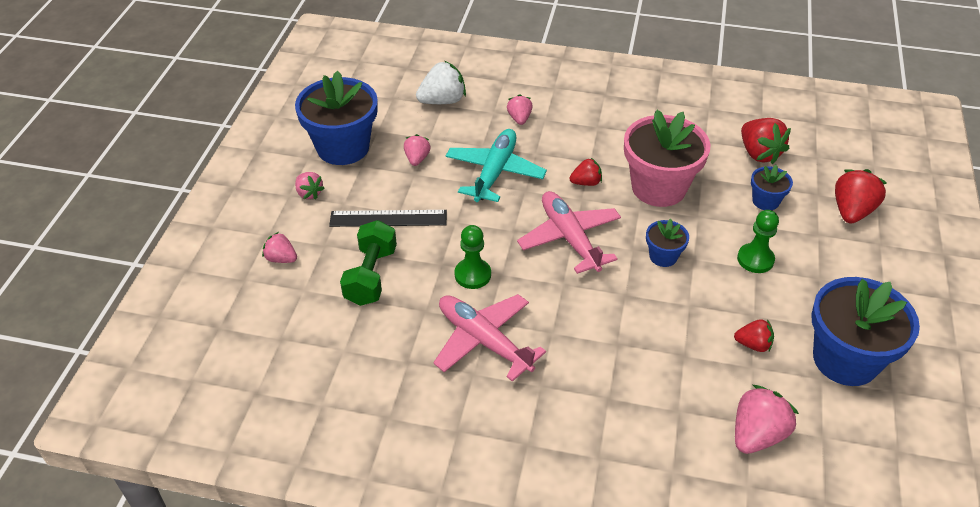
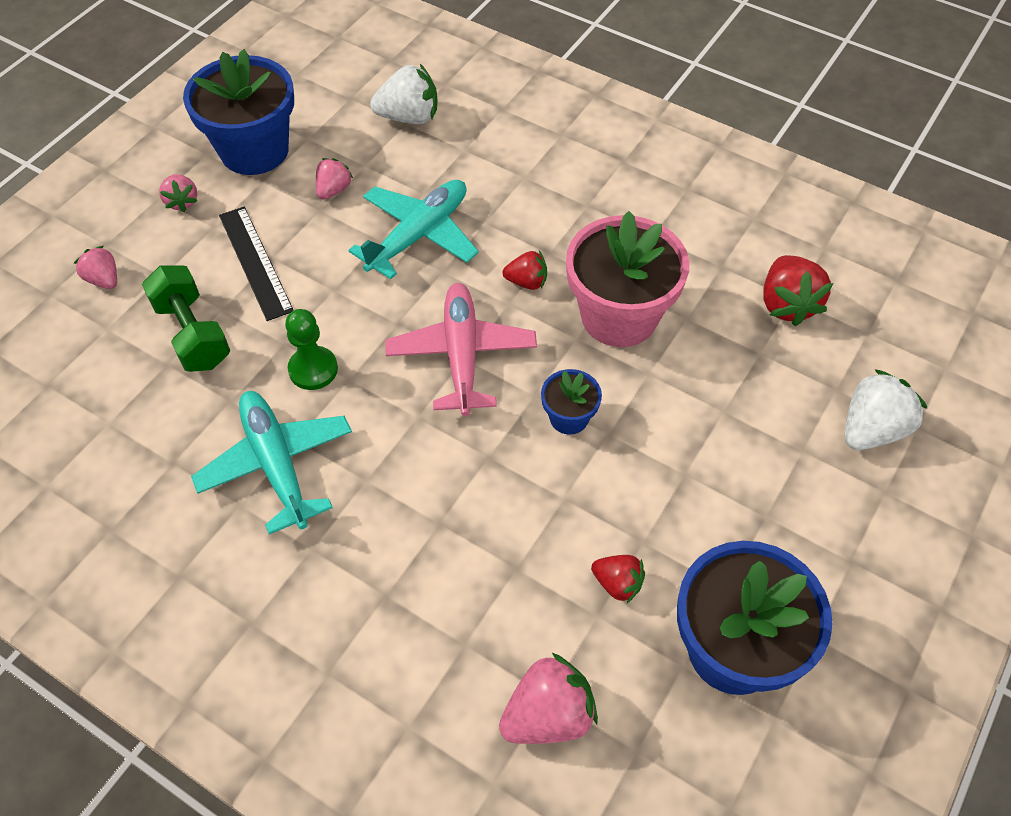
camera: 20 degrees right, 10 degrees up
(371, 276) = (192, 334): green dumbbell -> green dumbbell turned 60 degrees counterclockwise
(388, 218) = (255, 262): black ruler -> black ruler turned 45 degrees clockwise
(483, 341) = (276, 464): pink plane -> turquoise plane
(519, 118) = (492, 167): pink strawberry -> none
(755, 259) = (691, 460): green pawn -> none
(765, 201) = (755, 378): blue flower pot -> none
(851, 211) = (871, 429): red strawberry -> white strawberry

